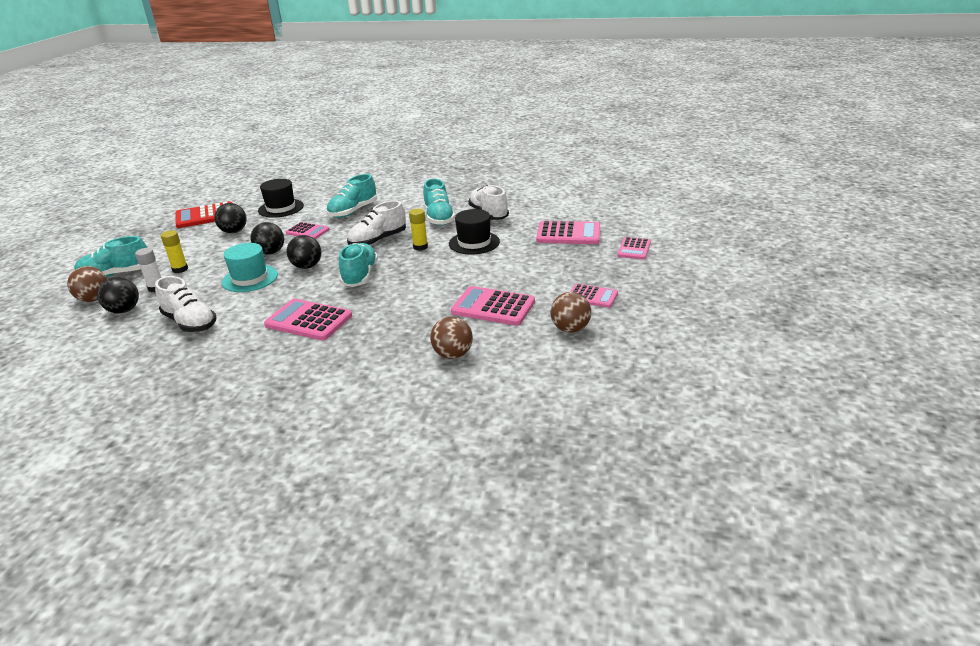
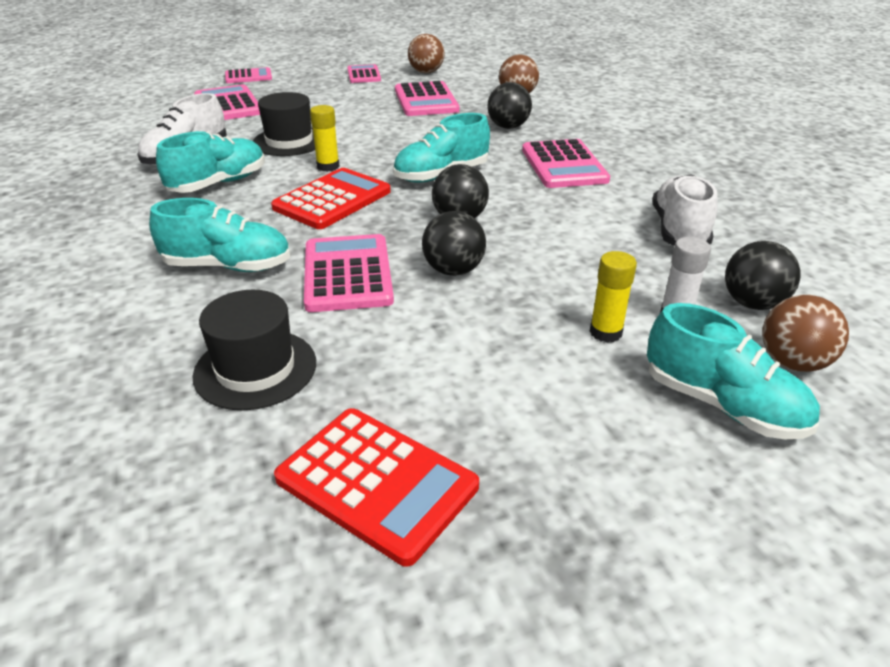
camera: 125 degrees left, 5 degrees up
(234, 231) = (418, 365): black ball -> black ball (508, 127)
(250, 278) = (541, 246): turquoise hat -> none
(307, 231) = (348, 274): pink calculator -> pink calculator, size x1.60
(378, 241) = (332, 200): white shoe -> red calculator

